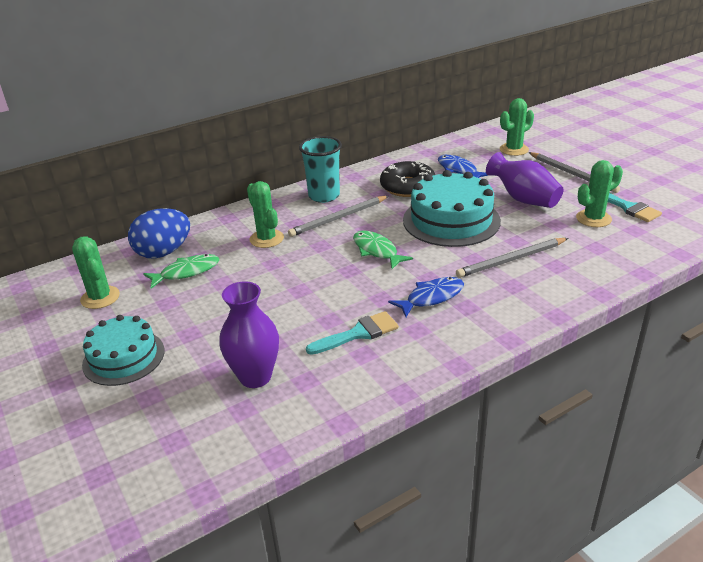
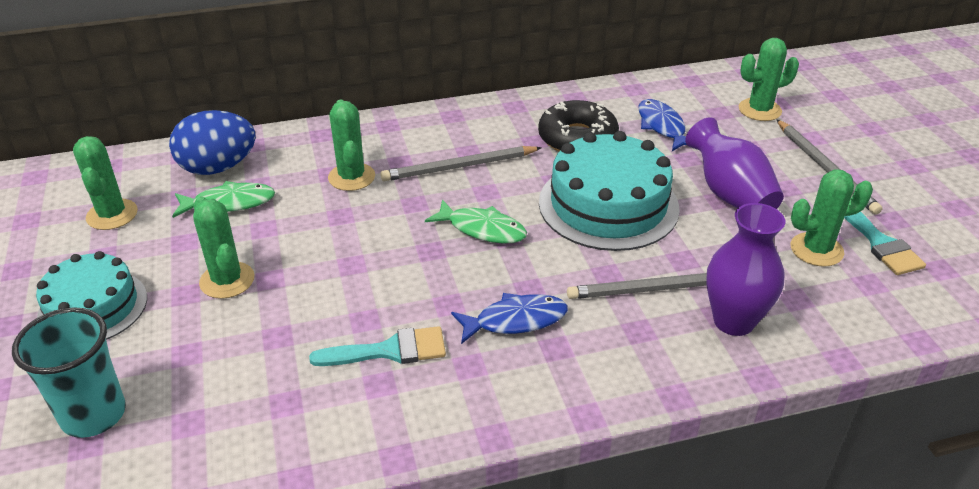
camera: 15 degrees right, 5 degrees up
(215, 319) = (227, 280): none -> green cactus
(255, 377) = (228, 379): purple vase -> purple vase (733, 321)
(324, 196) = (459, 128): turquoise cup -> turquoise cup (93, 415)
(377, 251) = (482, 229): green fish -> green fish turned 135 degrees clockwise

